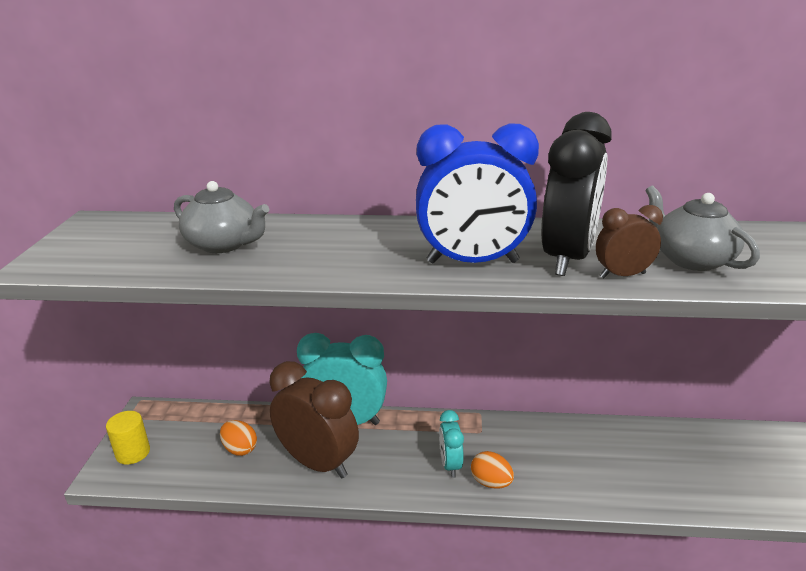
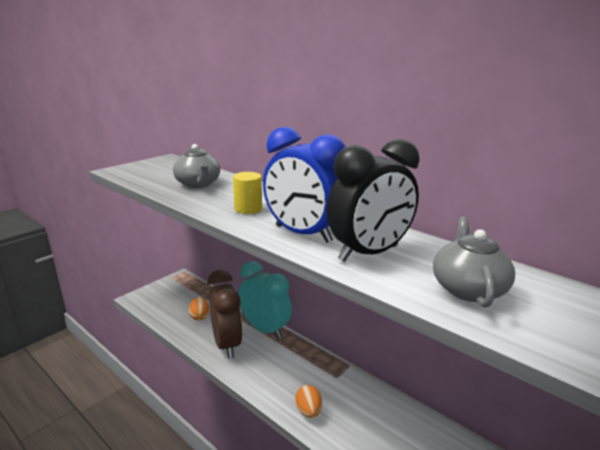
camera: 35 degrees right, 5 degrees down
(133, 453) = (155, 294): yellow cylinder -> yellow cylinder (248, 209)
(450, 465) = (295, 385): turquoise clock -> none
(622, 275) = (388, 277): brown clock -> none

